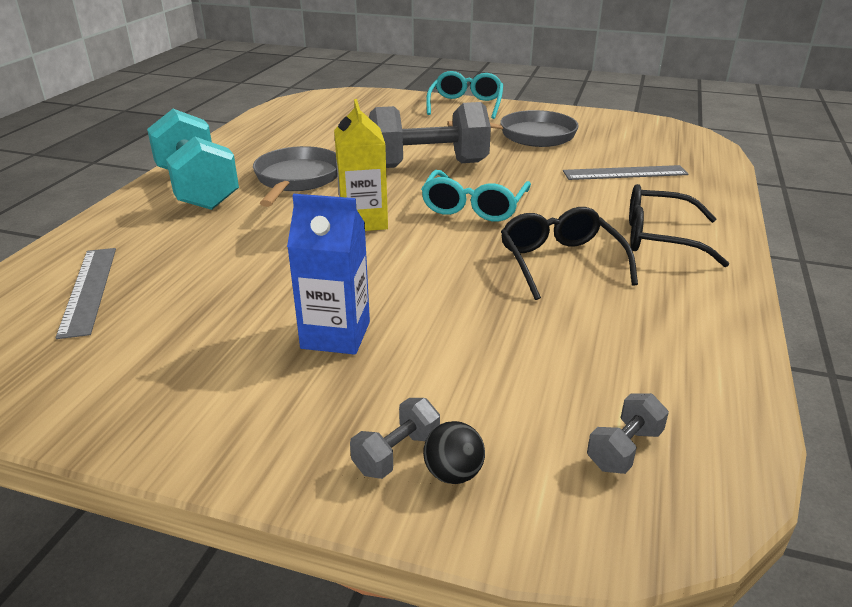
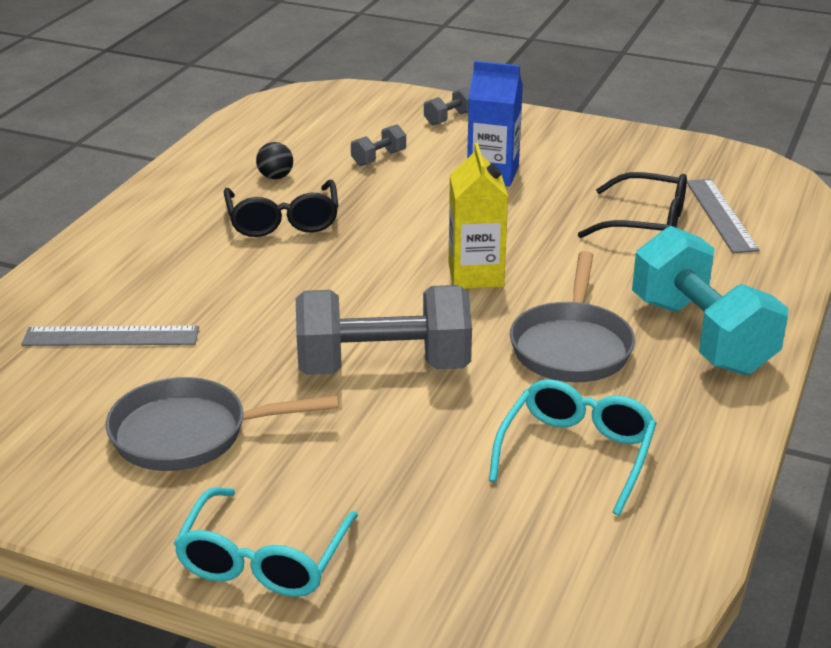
camera: 175 degrees left, 0 degrees up
(453, 473) = (418, 111): black ball -> black ball (275, 177)
(474, 207) = (343, 289): turquoise glasses -> turquoise glasses (576, 453)
(624, 449) = (317, 115): grey dumbbell -> grey dumbbell (378, 158)
(659, 238) = (162, 241): black glasses -> black glasses (646, 223)

